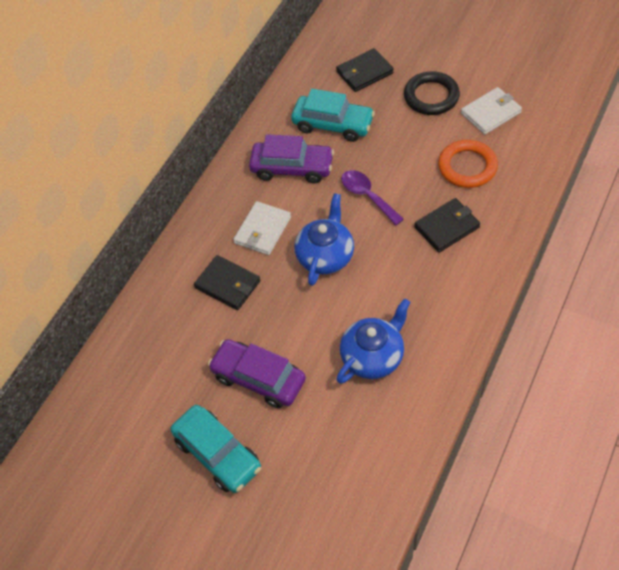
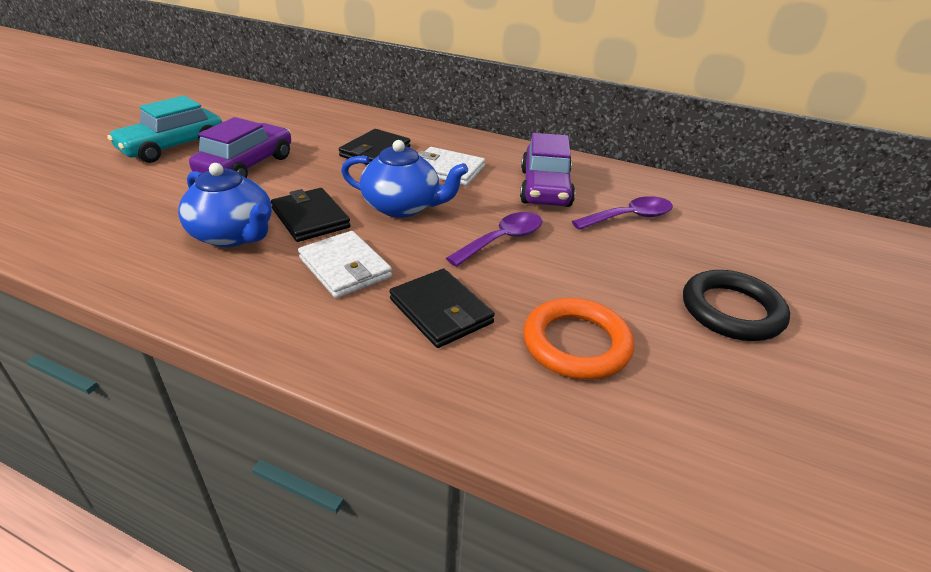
camera: 80 degrees right, 20 degrees down
(333, 125) = (630, 217): turquoise car -> purple spoon
(364, 72) = (748, 246): black wallet -> black wallet (310, 218)
(491, 113) = (726, 387): white wallet -> white wallet (345, 268)

